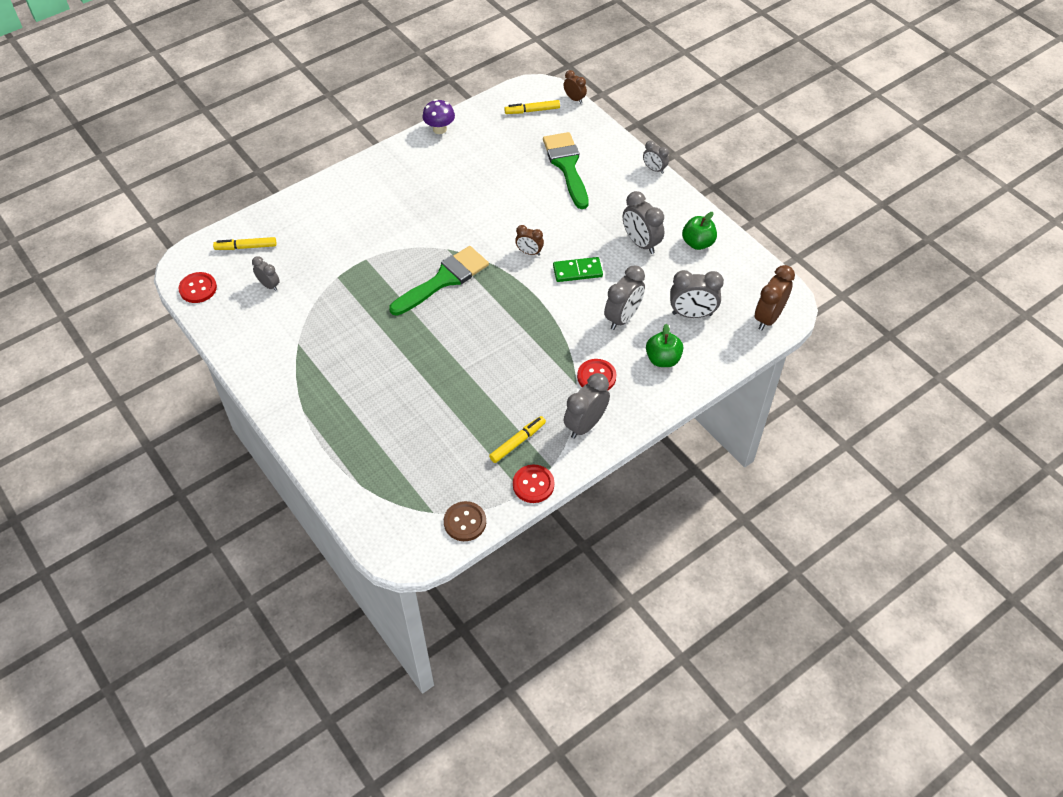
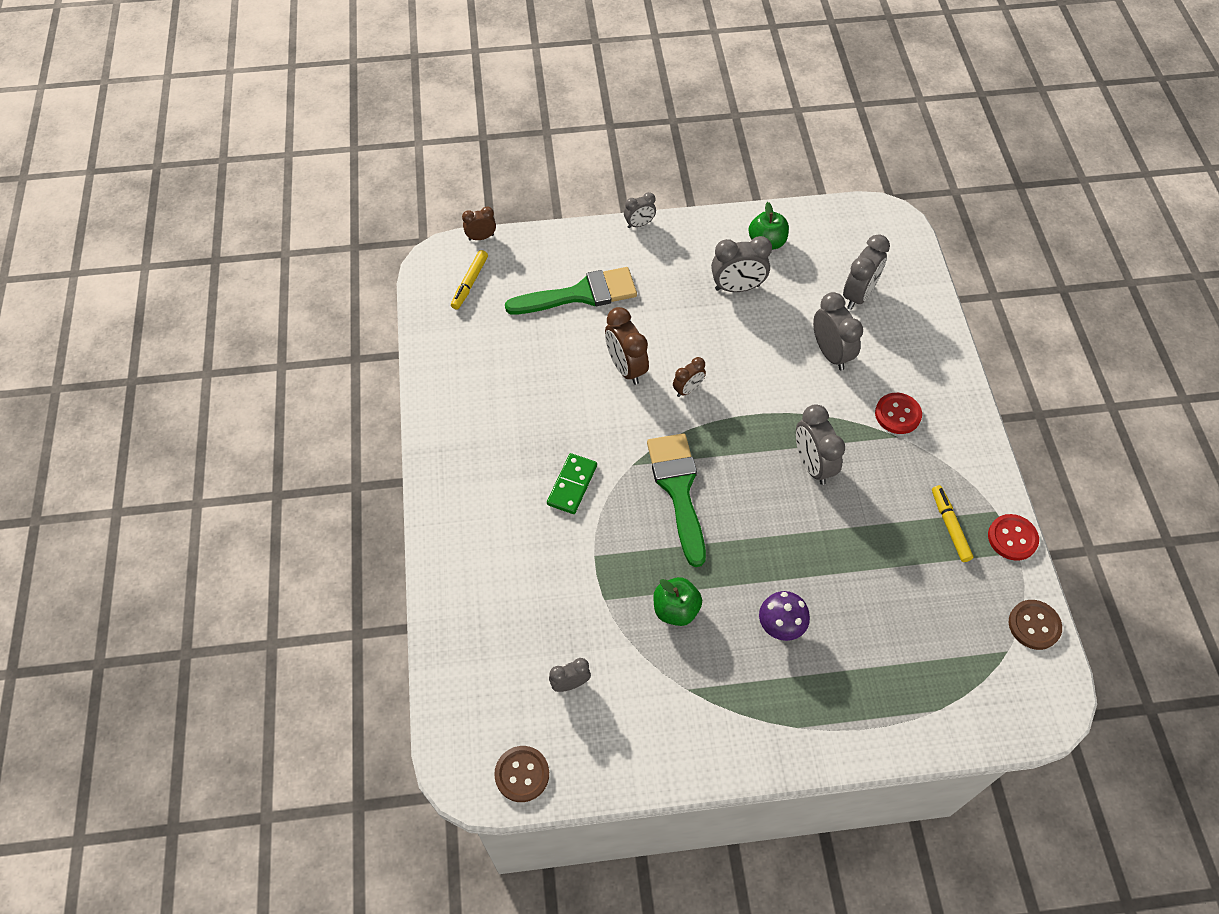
camera: 60 degrees left, 5 degrees up
(198, 288) = (522, 774): red button -> brown button
(246, 247) = (485, 685): yellow marker -> none
(439, 129) = (430, 384): purple mushroom -> purple mushroom (780, 626)
(567, 166) = (580, 294): green brush -> green brush turned 150 degrees clockwise
(577, 271) = (742, 360): green domino -> green domino (572, 485)
(585, 425) = (956, 455): grey clock -> grey clock (812, 465)
(662, 359) = (904, 348): green apple -> green apple (676, 609)
(768, 318) = (896, 240): brown clock -> brown clock (626, 368)

